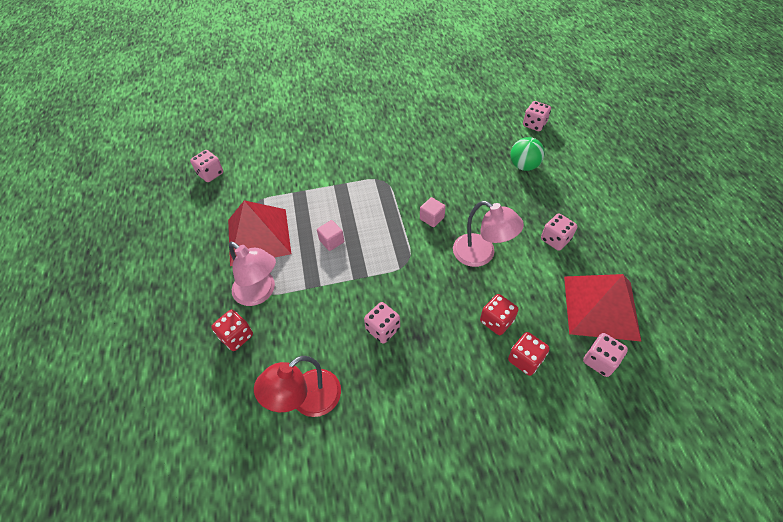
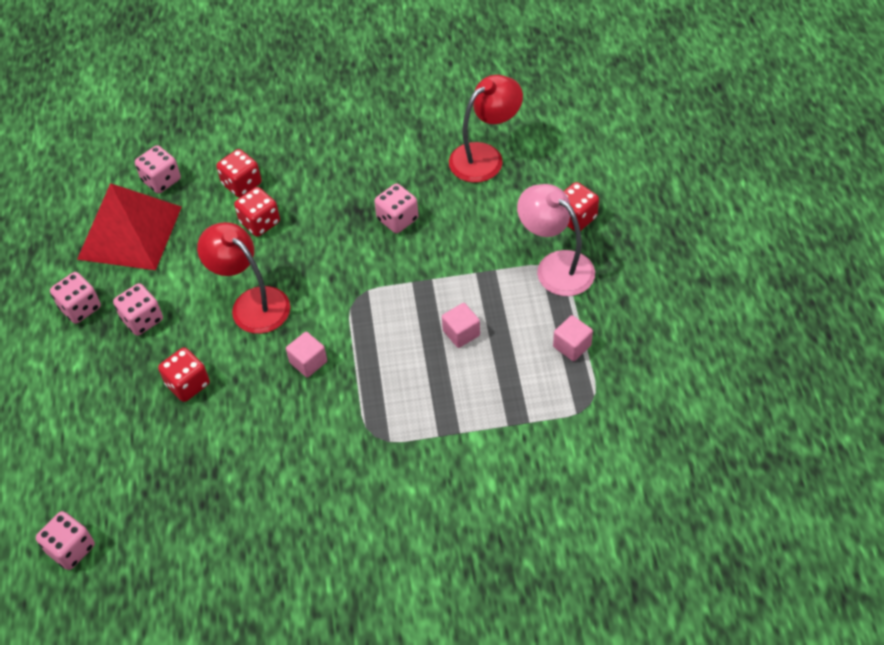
camera: 175 degrees left, 0 degrees up
(210, 174) = (681, 470): pink dice -> pink dice (80, 308)
(258, 236) = (572, 346): red pyramid -> pink cube
(481, 254) = (252, 303): pink lamp -> red lamp
(506, 201) = (188, 384): none -> red dice
(524, 166) = (132, 451): green ball -> none

